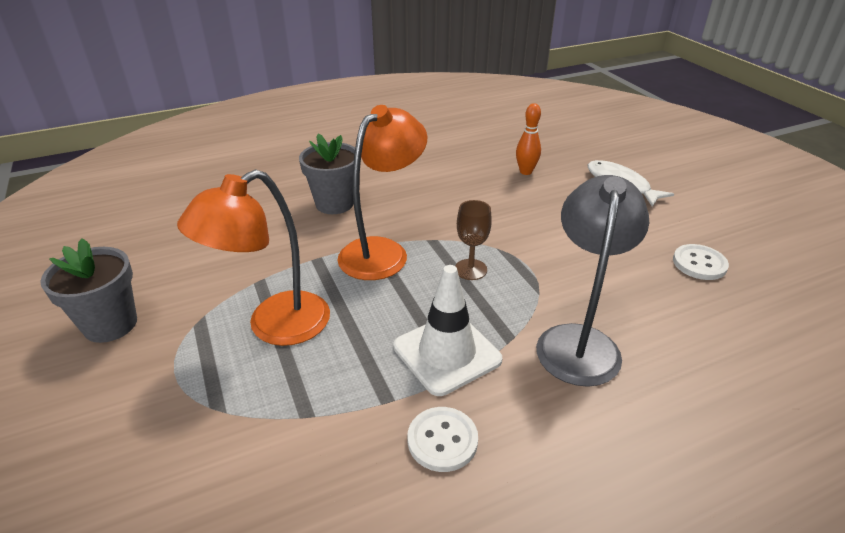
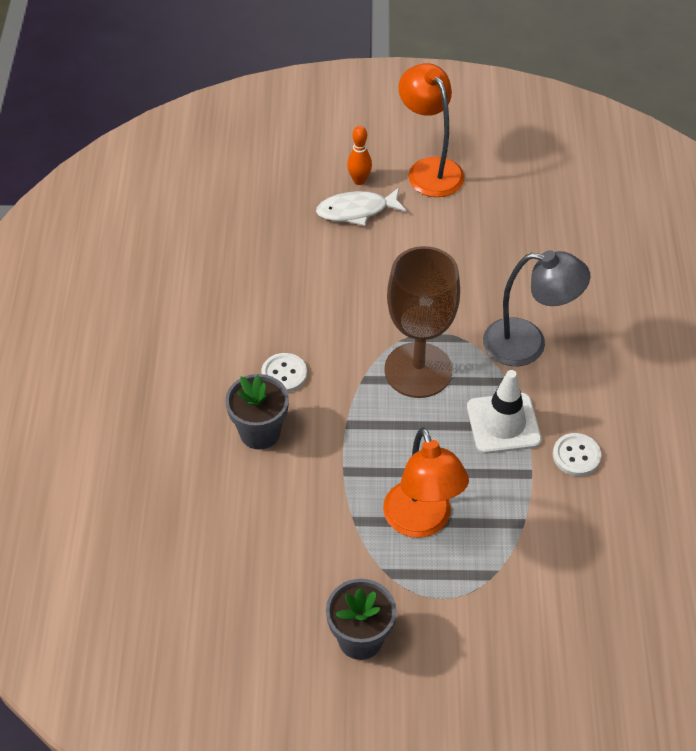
camera: 65 degrees left, 15 degrees up
(383, 251) = (360, 420): orange lamp -> orange lamp (430, 169)
(470, 269) = (418, 370): brown goblet -> brown goblet, size x2.35
(525, 172) = (293, 264): orange bowling pin -> orange bowling pin (359, 180)
(579, 341) = (528, 344): grey lamp -> grey lamp turned 150 degrees clockwise
(699, 263) = (486, 230): white button -> white button (284, 374)

